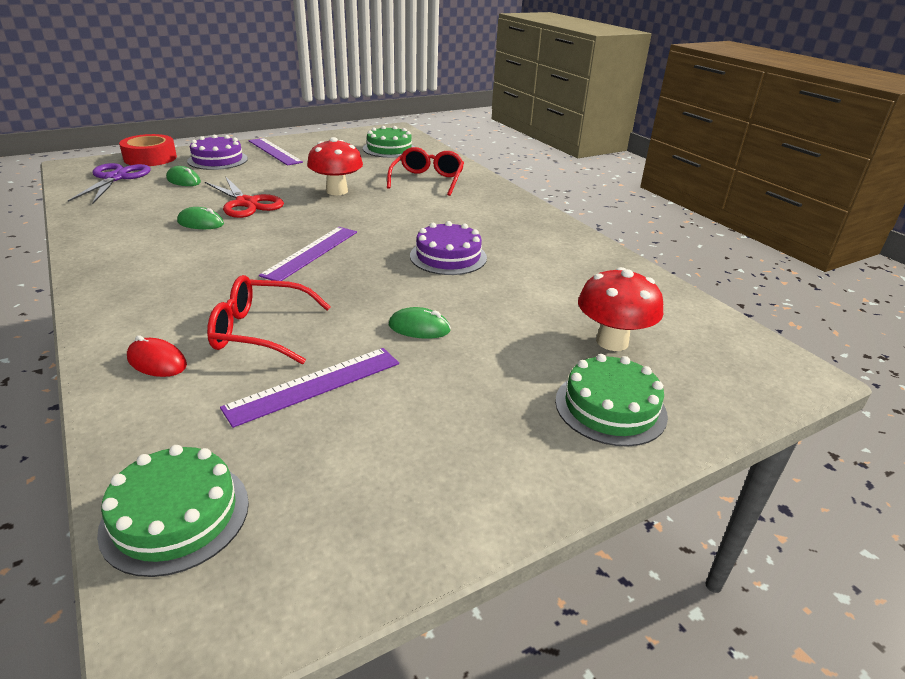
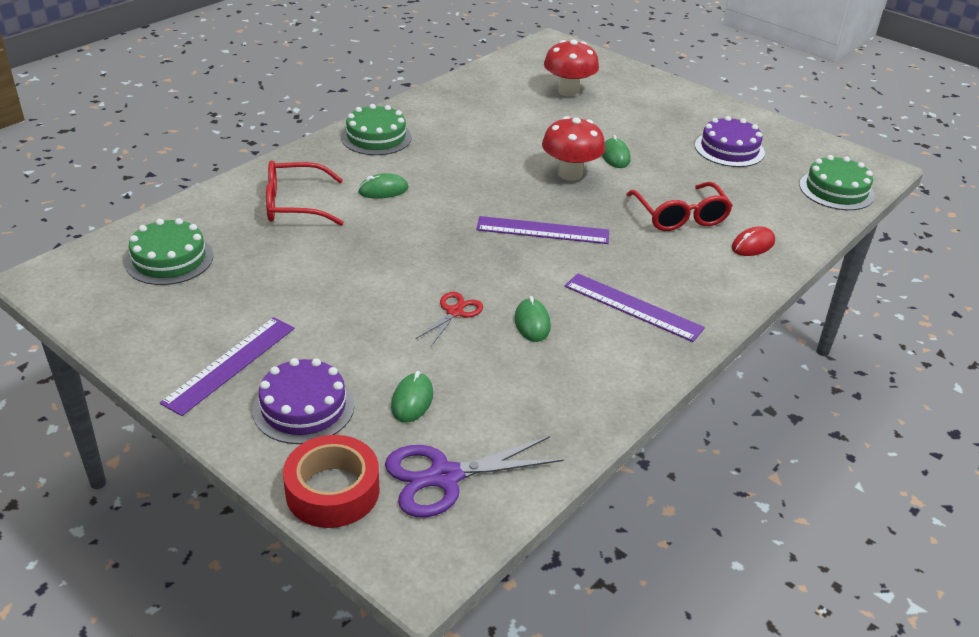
camera: 110 degrees left, 5 degrees up
(157, 362) = (753, 245): red mouse -> red mouse turned 45 degrees clockwise
(246, 203) = (454, 312): red scissors -> red scissors, size x0.58
(314, 385) = (711, 179): purple ruler -> purple ruler (632, 307)
(337, 191) = (372, 259): red mushroom -> red mushroom (570, 174)
(428, 207) = (383, 190): none -> green mouse
(448, 256) = (493, 162): purple cake -> purple cake (729, 149)
(610, 407) = (637, 91): green cake -> green cake (376, 137)

